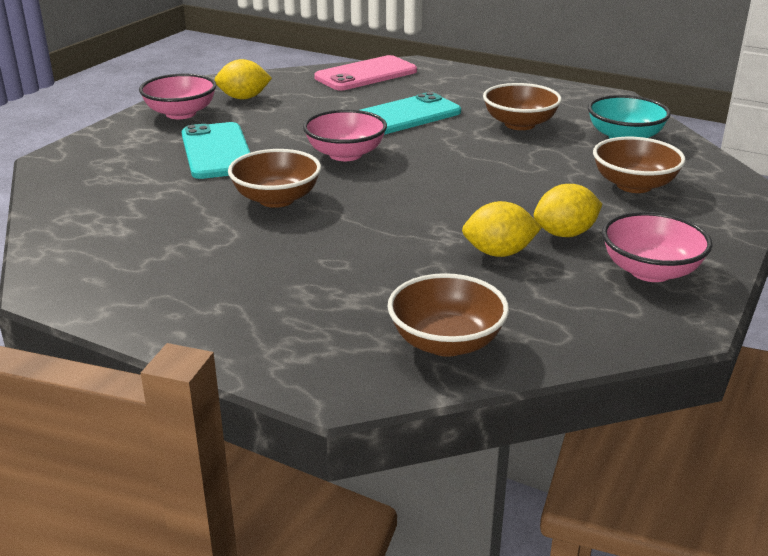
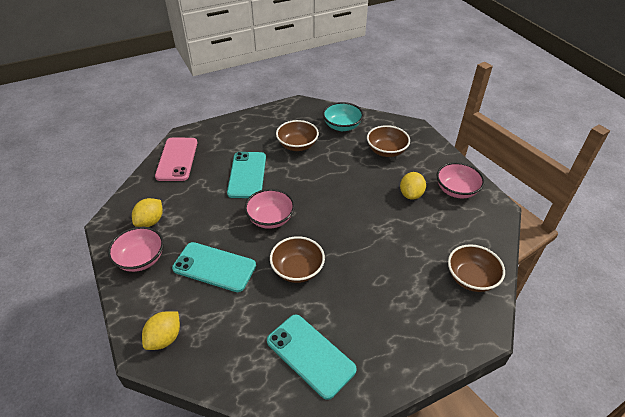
camera: 55 degrees left, 15 degrees up
(137, 253) = (310, 355): none -> turquoise phone
(499, 253) = (412, 222): yellow lemon -> yellow lemon (164, 338)

